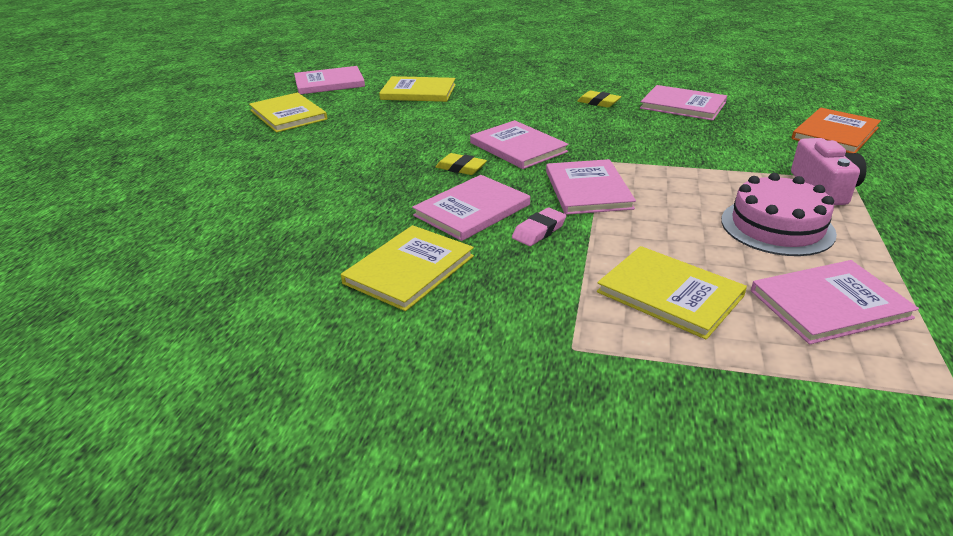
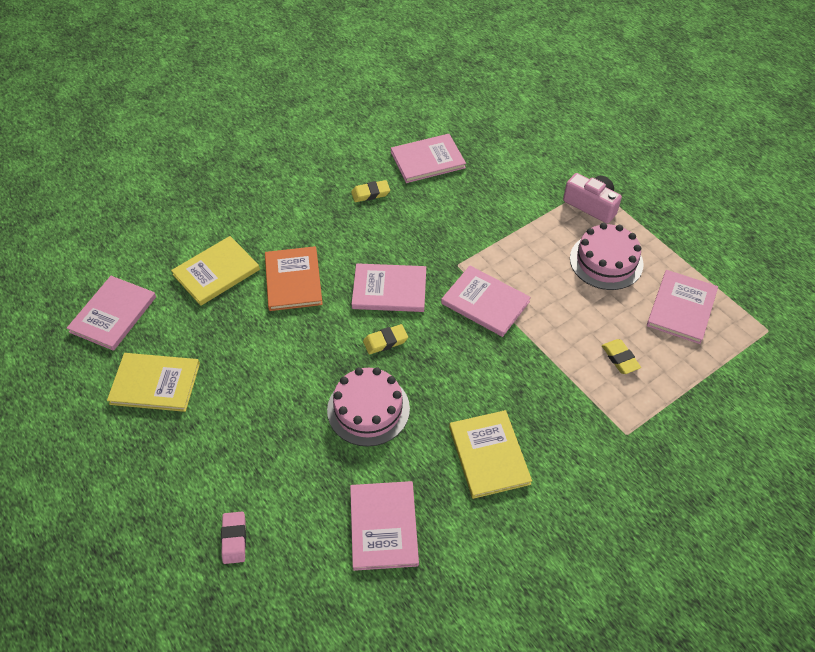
camera: 50 degrees left, 20 degrees up
(376, 191) = (368, 409): none -> pink cake
(472, 210) = (450, 376): pink book -> pink book (384, 526)
(539, 231) = (508, 363): pink eraser -> pink eraser (234, 539)
(670, 293) = (620, 358): yellow book -> yellow eraser
(835, 133) = (542, 137): orange book -> orange book (293, 280)

